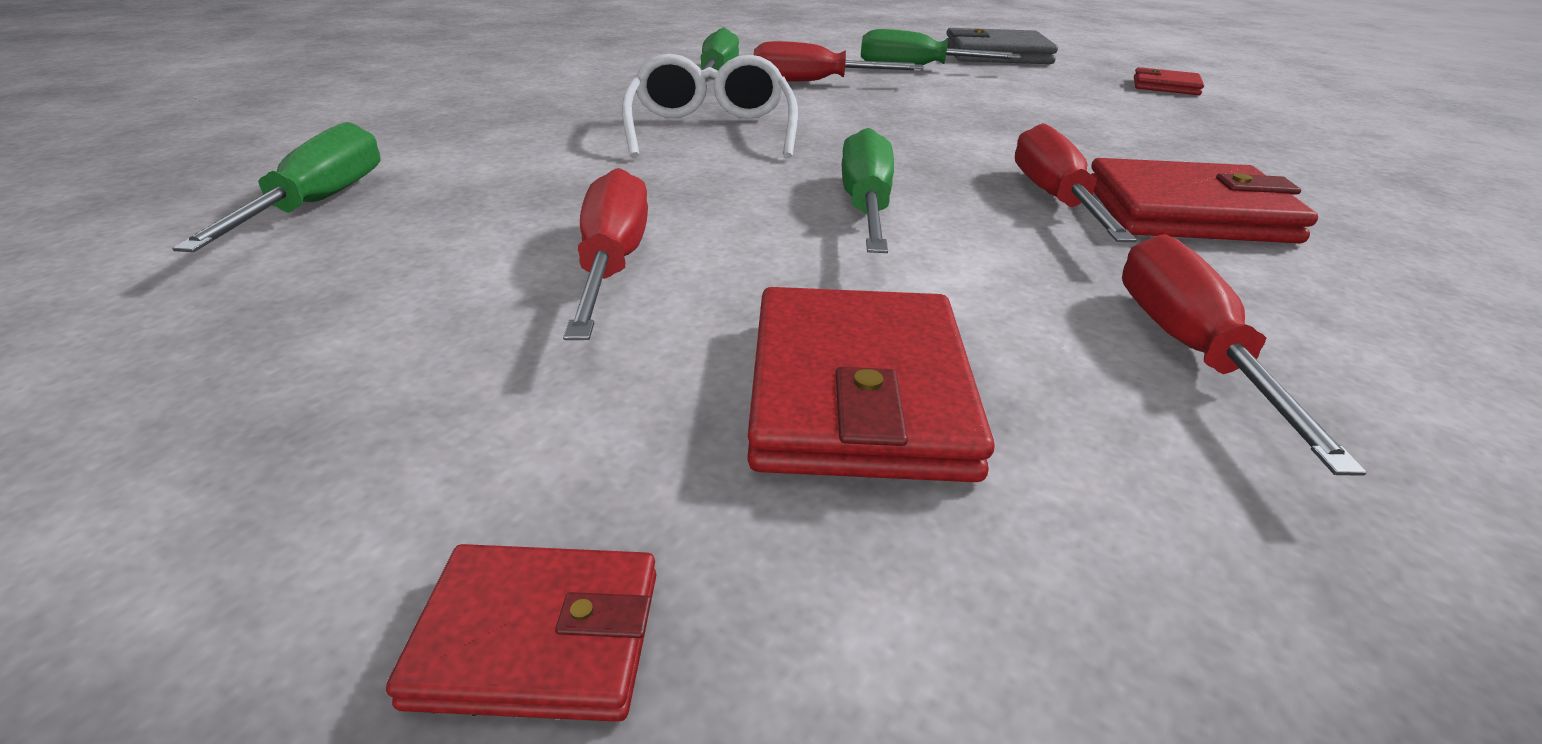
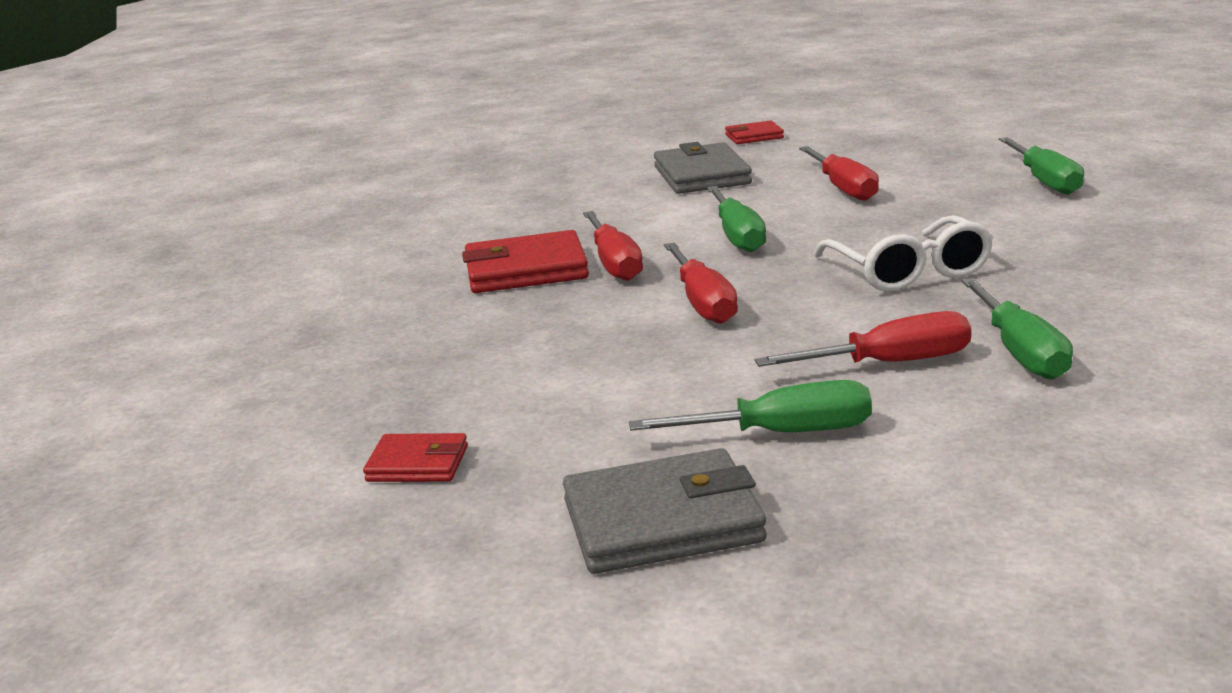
camera: 170 degrees right, 10 degrees down
(858, 392) = (701, 175): red wallet -> grey wallet
(1189, 350) = (570, 206): red screwdriver -> red screwdriver (702, 302)

